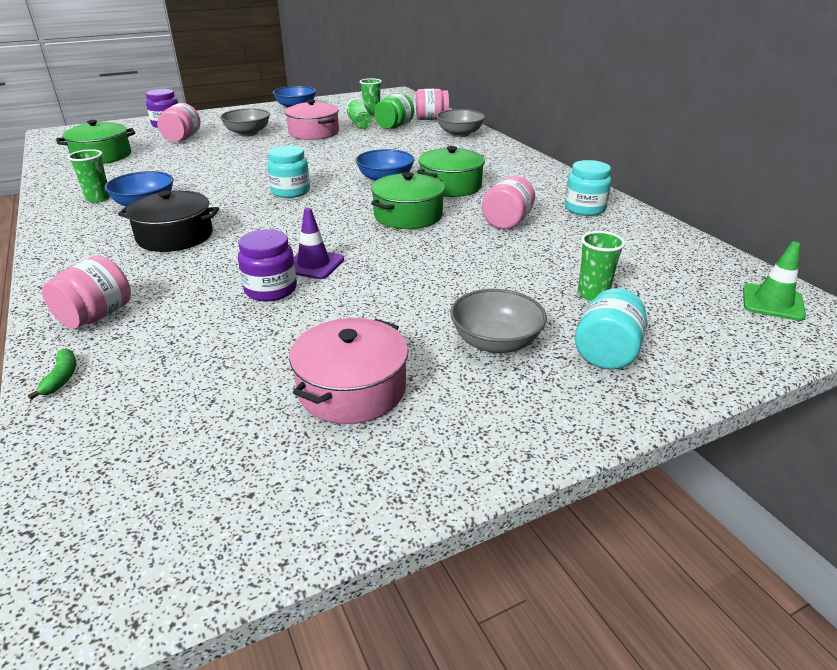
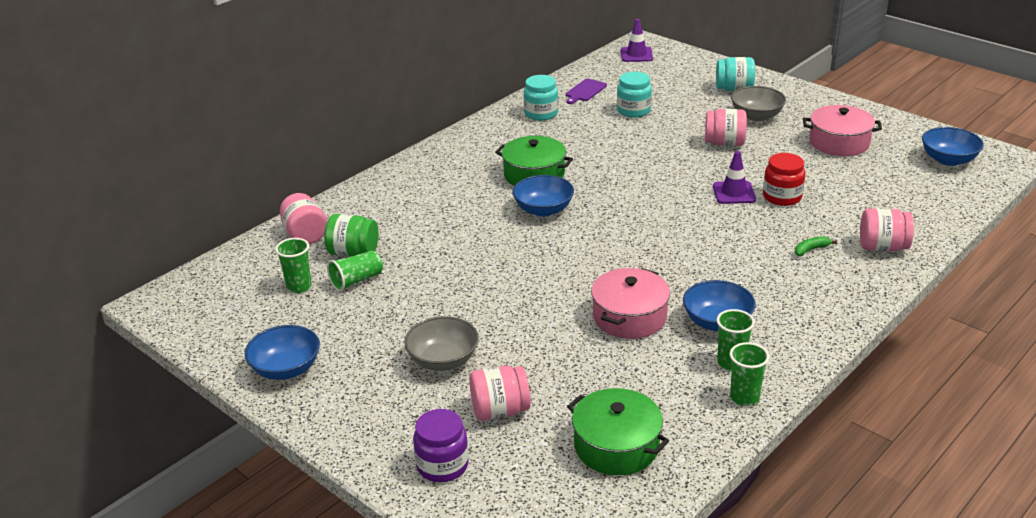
camera: 110 degrees left, 0 degrees up
(61, 378) = (937, 226): green banana -> green banana (811, 249)
(175, 236) = (755, 272): black pot -> none
(175, 496) = (948, 160): none -> blue bowl
(271, 290) = (782, 197): purple jar -> red jar
(290, 191) = (613, 251): turquoise jar -> turquoise jar (633, 111)
(314, 133) = (412, 305): pink pot -> pink pot (629, 317)
(408, 215) = (616, 179): green pot -> none
(459, 134) = (364, 203): grey bowl -> none
(507, 222) = (592, 138): pink jar -> pink jar (724, 143)
(593, 294) = (675, 98): green cup -> green cup (744, 397)
(639, 241) = (585, 91): none -> purple cutting board
(772, 302) = (636, 55): green traffic cone -> purple traffic cone

